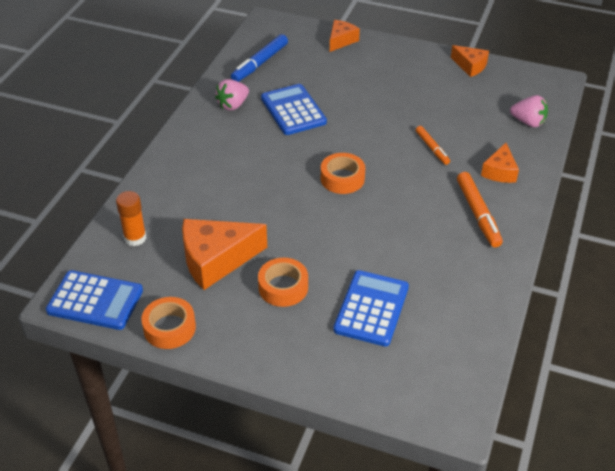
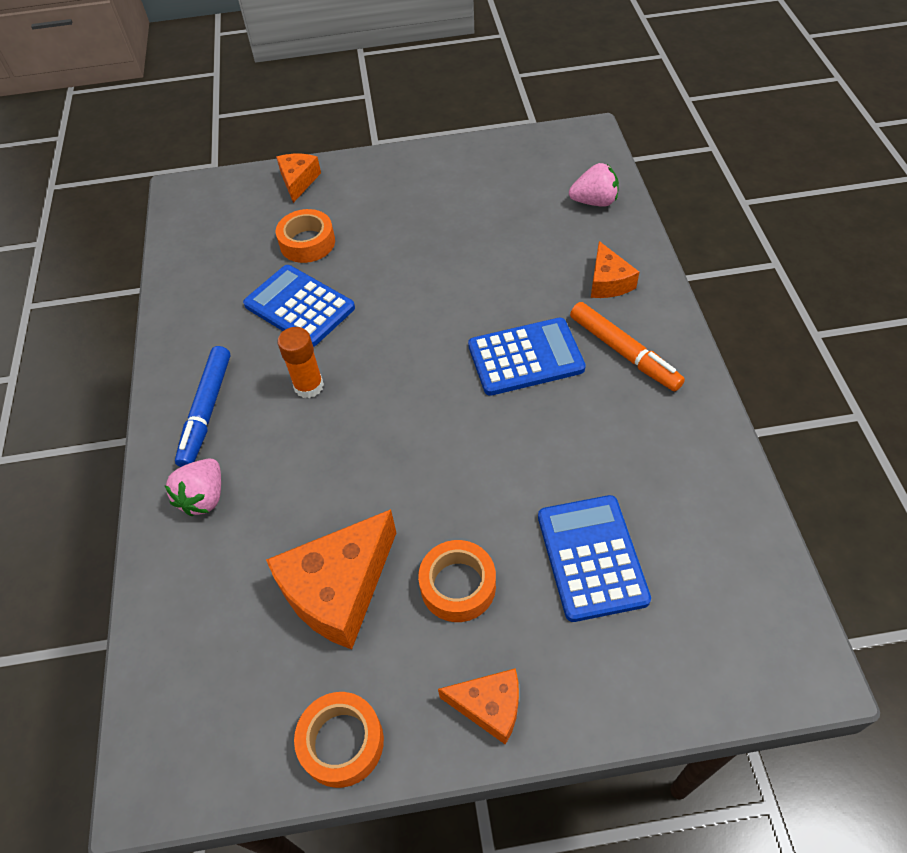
camera: 25 degrees left, 10 degrees up
(95, 301) = (200, 757): blue calculator -> blue calculator (525, 357)
(135, 238) = (198, 614): orange glue stick -> orange glue stick (309, 386)
(233, 105) = (212, 333): pink strawberry -> pink strawberry (204, 497)
(260, 63) = (211, 256): blue marker -> blue marker (207, 411)
(342, 178) = (427, 379): orange tape -> orange tape (307, 243)
(432, 148) = (509, 285): orange marker -> none
(470, 66) = (478, 154): orange cheese -> orange cheese (489, 706)

